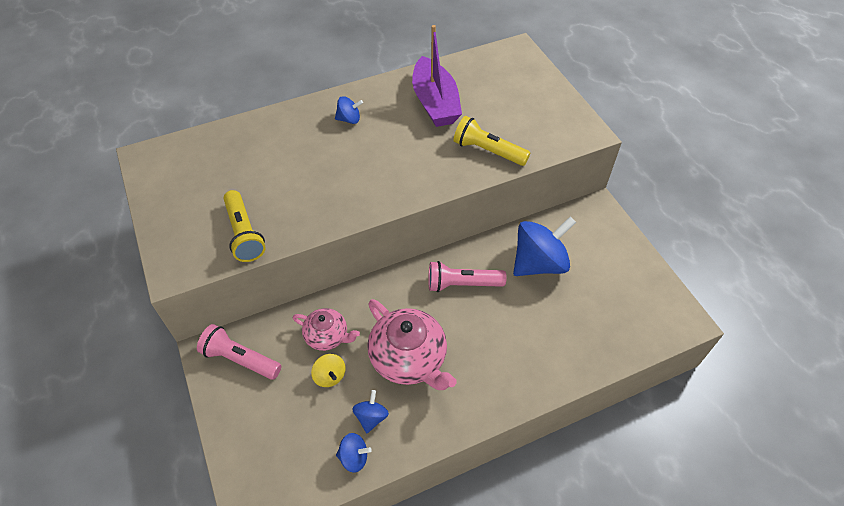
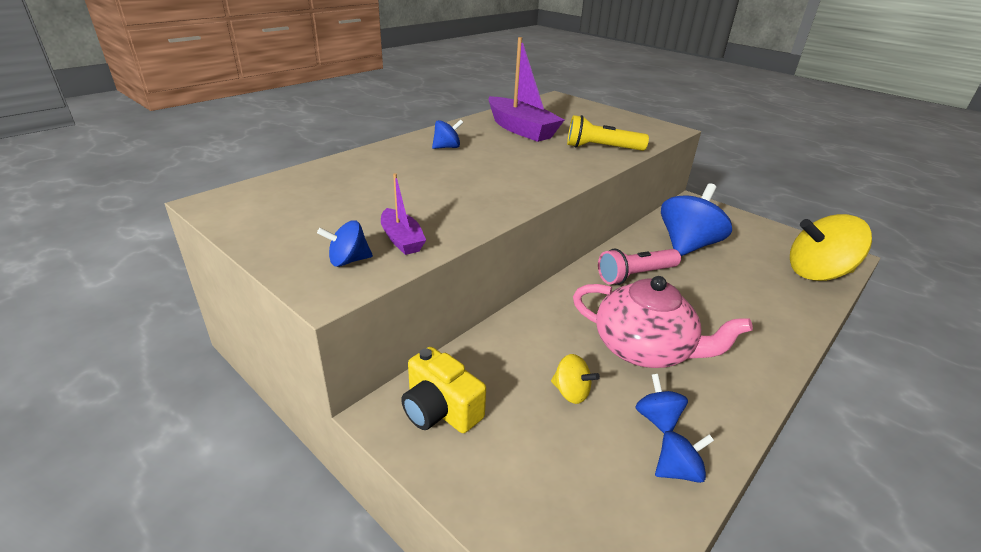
camera: 25 degrees left, 20 degrees down
(199, 246) = (348, 261): none -> blue spinning top
(240, 359) = (440, 409): pink flashlight -> yellow camera
(244, 234) = (402, 240): yellow flashlight -> purple boat
(327, 336) = (534, 354): pink teapot -> none
(633, 332) = (817, 273): none -> yellow spinning top

